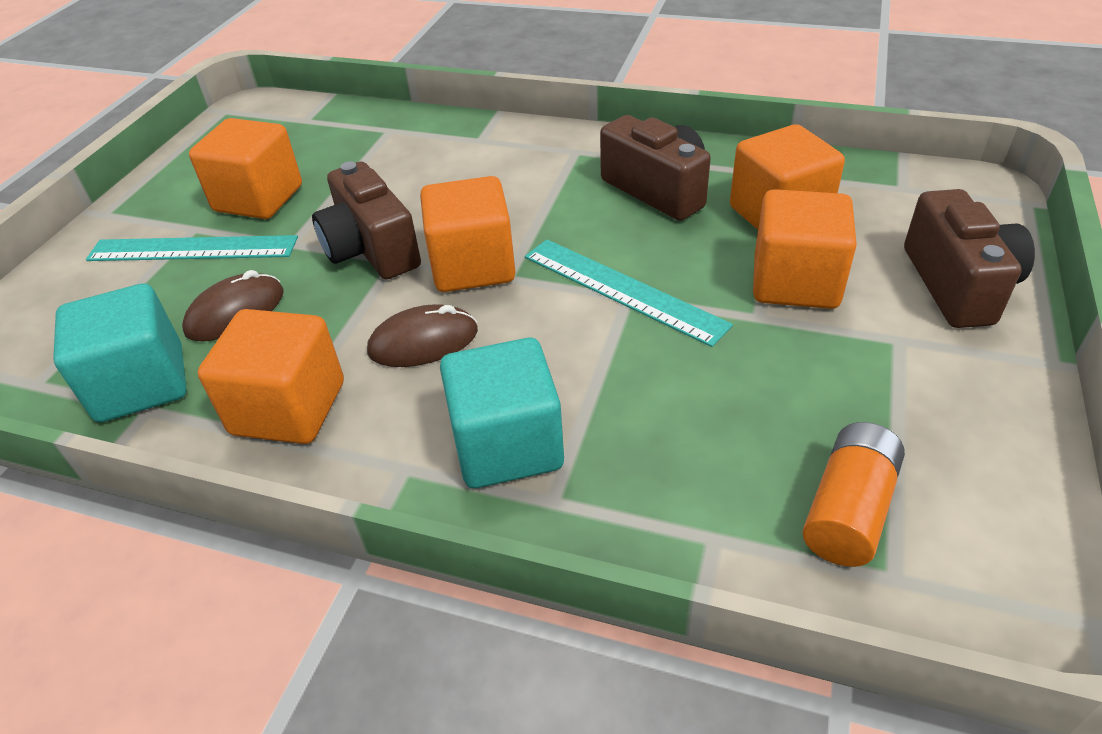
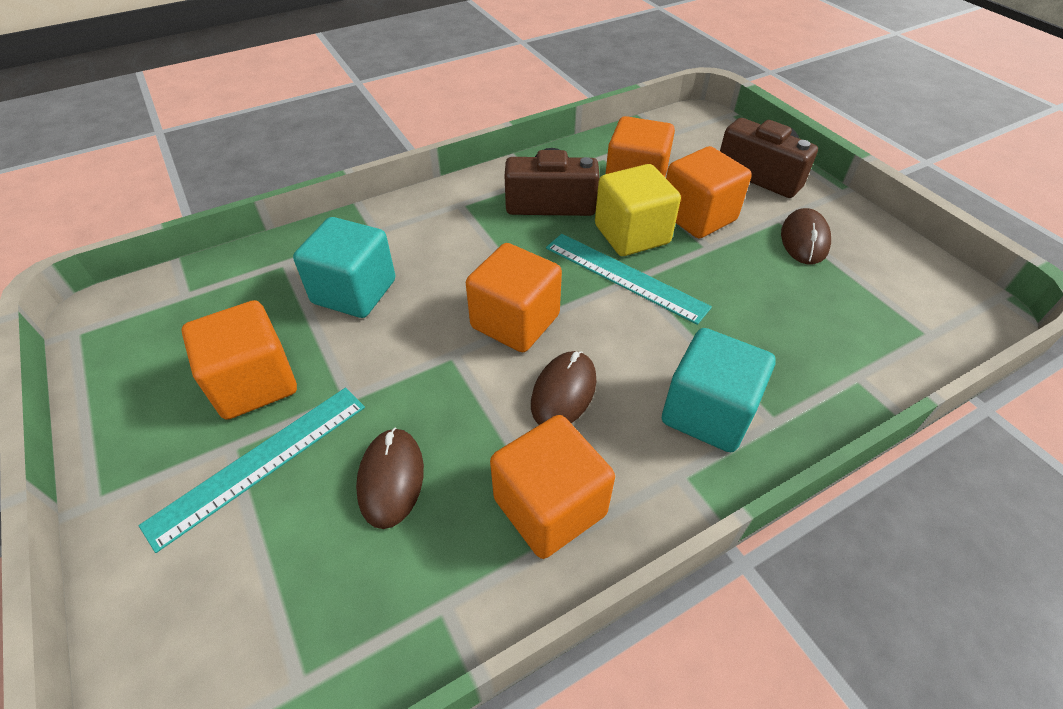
camera: 50 degrees left, 5 degrees up
(141, 384) = (405, 593): turquoise cube -> turquoise cube (354, 291)
(371, 249) = (423, 358): brown camera -> none
(623, 290) = (625, 276): turquoise ruler -> turquoise ruler turned 45 degrees clockwise
(692, 259) = (632, 234): none -> yellow cube
(848, 510) = (878, 317): orange battery -> none
(893, 378) = (804, 240): none -> brown mouse

